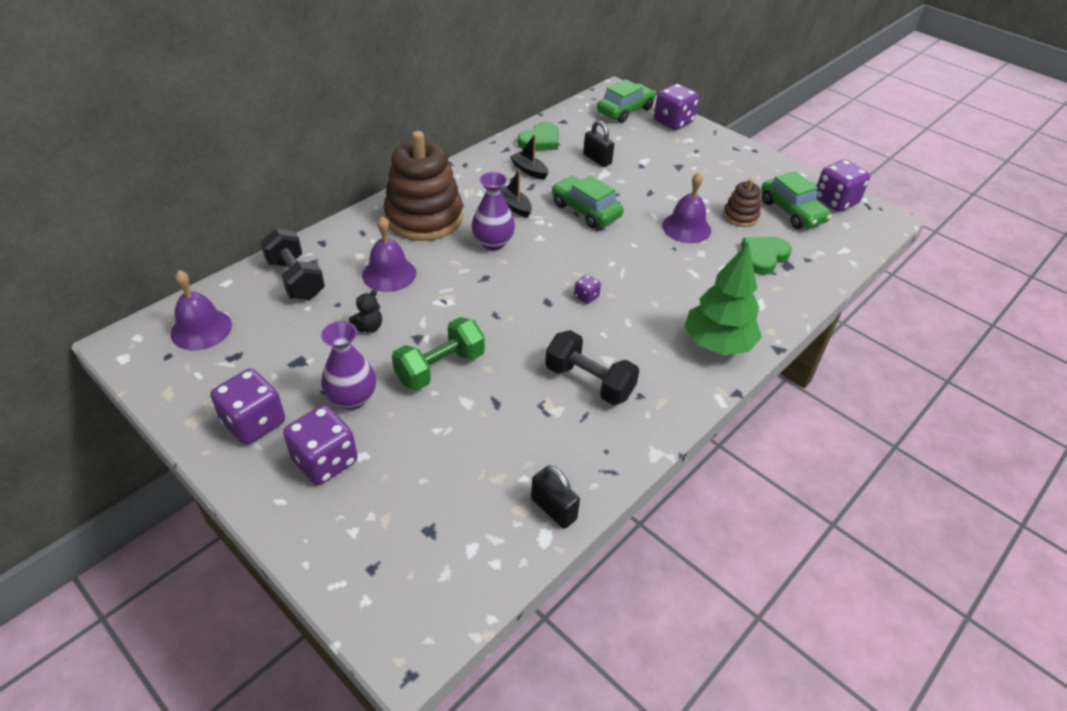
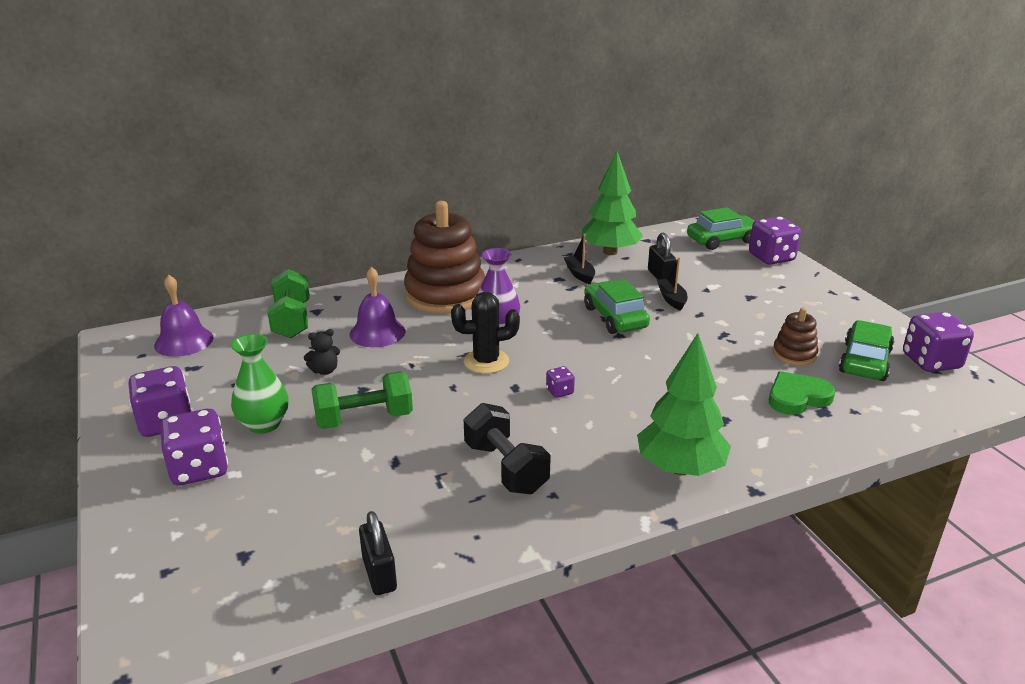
camera: 25 degrees right, 15 degrees down
(296, 279) = (292, 320): black dumbbell -> green dumbbell
(352, 398) = (264, 424): purple vase -> green vase
(507, 281) = (486, 361): none -> black cactus
(515, 206) = (542, 301): black boat -> black boat (671, 299)
(540, 140) = (610, 252): green heart -> green tree
(686, 228) = (720, 353): purple bell -> none
(792, 211) = (864, 361): green car -> green car turned 150 degrees counterclockwise

